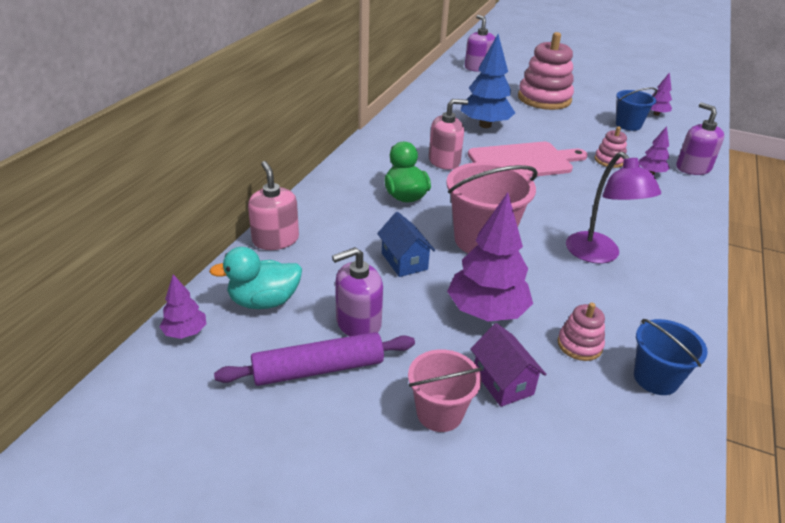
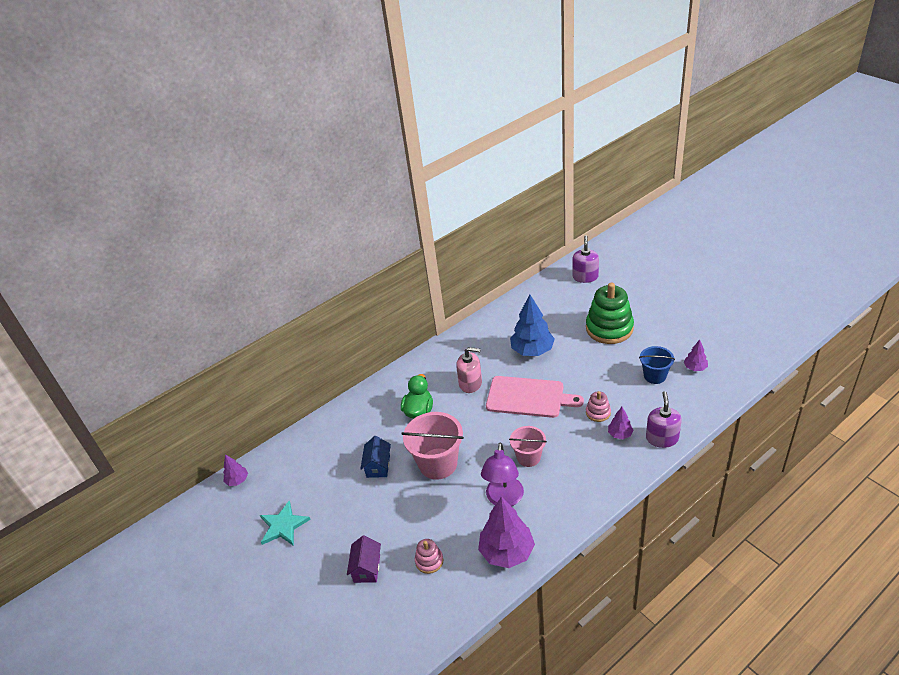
camera: 35 degrees right, 5 degrees up
(264, 301) = (285, 472): turquoise duck -> none
(275, 240) = (318, 427): pink soap dispenser -> none
(318, 369) = (283, 526): purple rolling pin -> turquoise star
(358, 322) = (322, 503): purple soap dispenser -> none
(439, 413) = (321, 574): pink bucket -> pink bucket (528, 457)
(486, 312) = (396, 519): purple tree -> purple tree (507, 552)
(544, 99) = (609, 328): pink stacking toy -> green stacking toy
(655, 378) = (452, 599): blue bucket -> none

